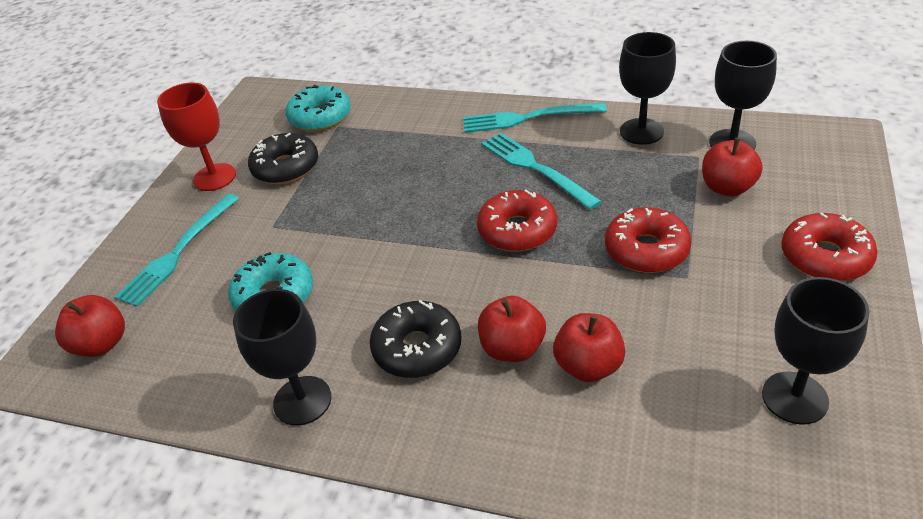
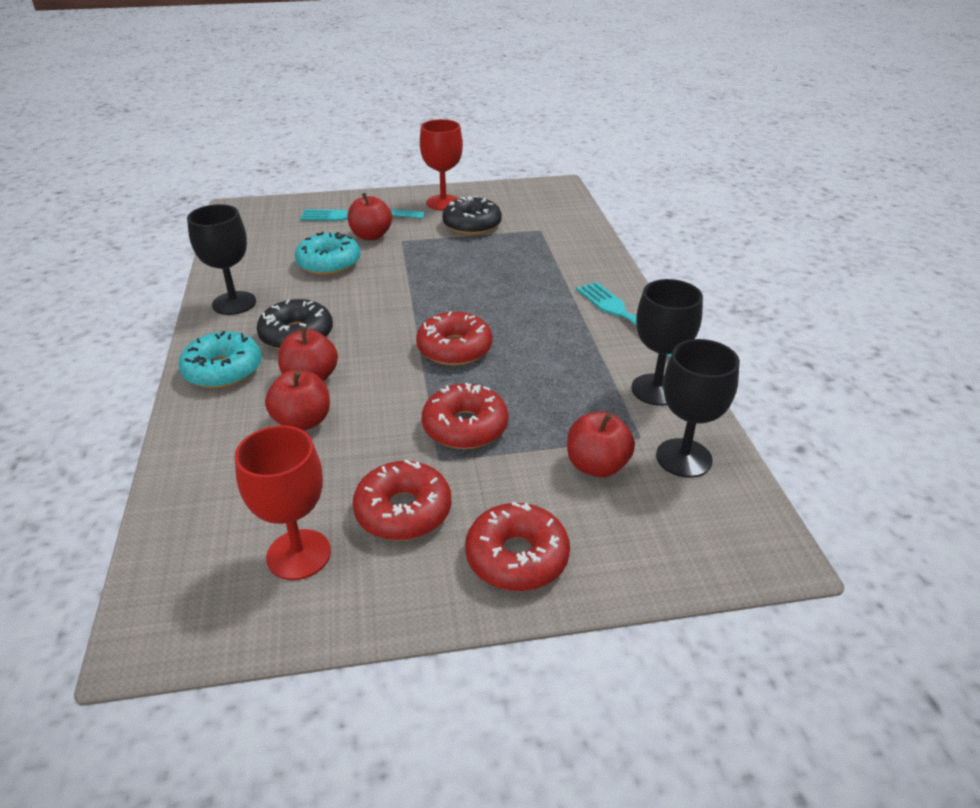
camera: 60 degrees right, 5 degrees down
(101, 344) = (264, 220): red apple -> red apple (371, 236)
(320, 117) = (546, 219): turquoise donut -> turquoise donut (223, 370)
(534, 168) = (549, 337): turquoise fork -> none
(752, 314) = (403, 511): none -> red donut
(794, 398) = (298, 554): black goblet -> red goblet

